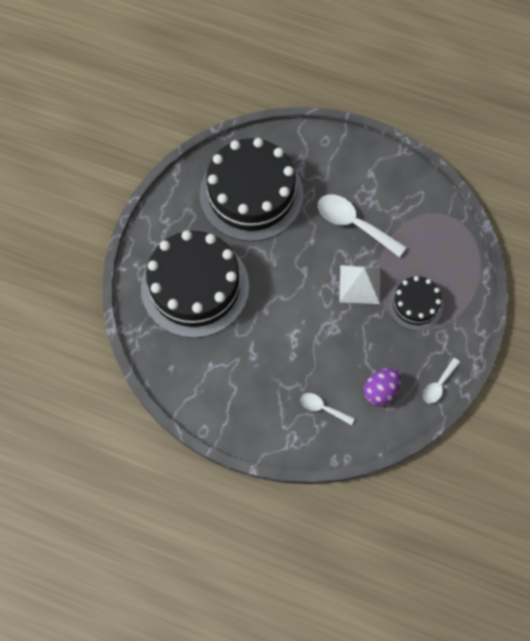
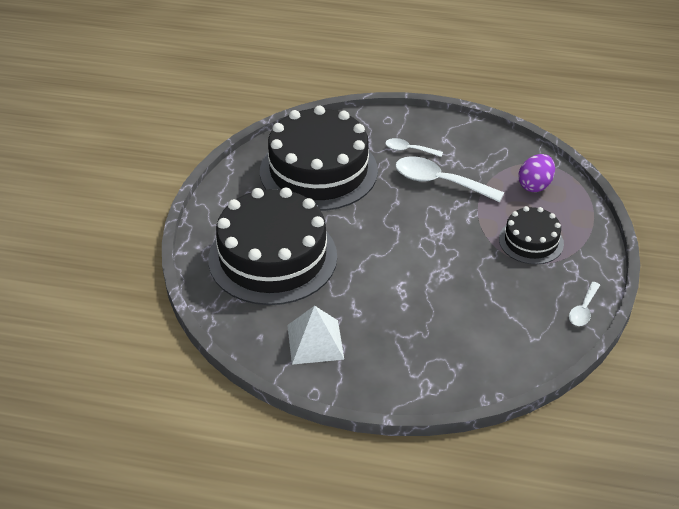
camera: 10 degrees left, 25 degrees down
(323, 408) = (455, 350): white spoon -> white spoon (409, 150)
(359, 284) = (462, 232): white pyramid -> white pyramid (315, 342)
(380, 391) = (518, 324): purple egg -> purple egg (535, 185)

